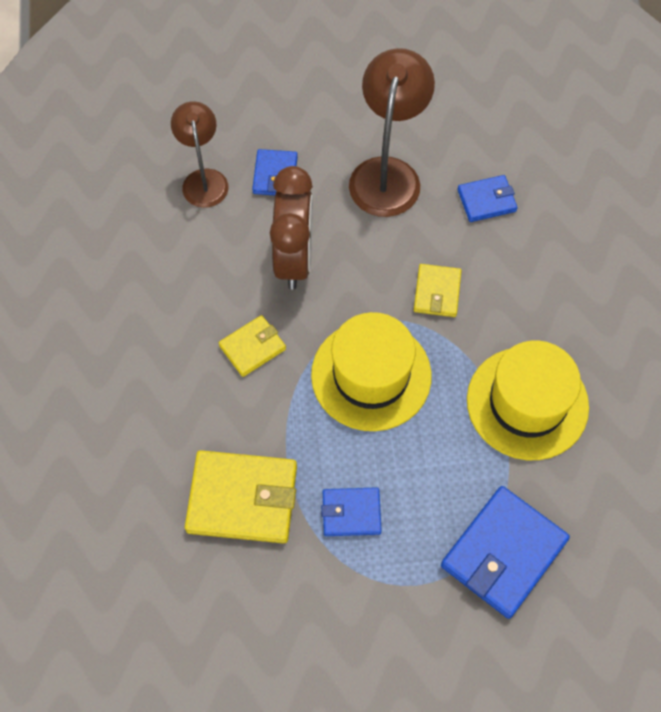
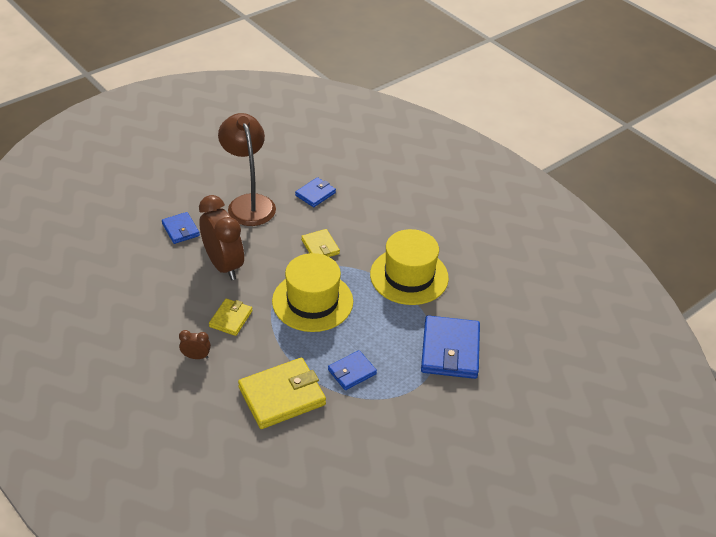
camera: 35 degrees left, 20 degrees down
(177, 382) = (196, 356): none -> brown clock
(204, 179) = (136, 249): brown lamp -> none

